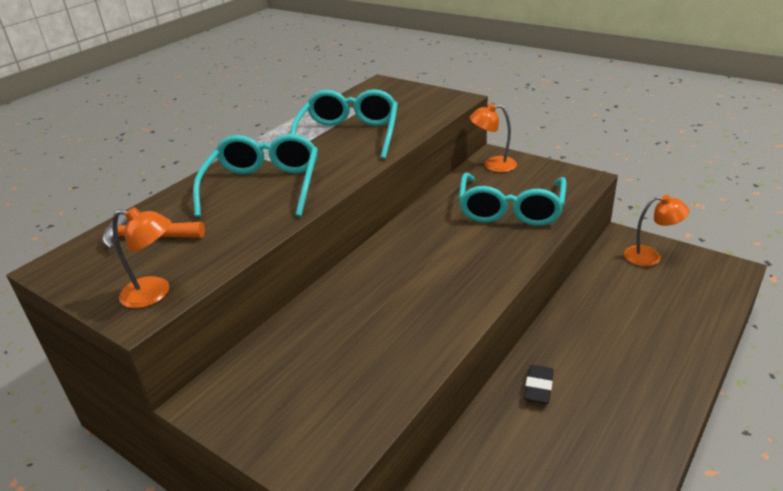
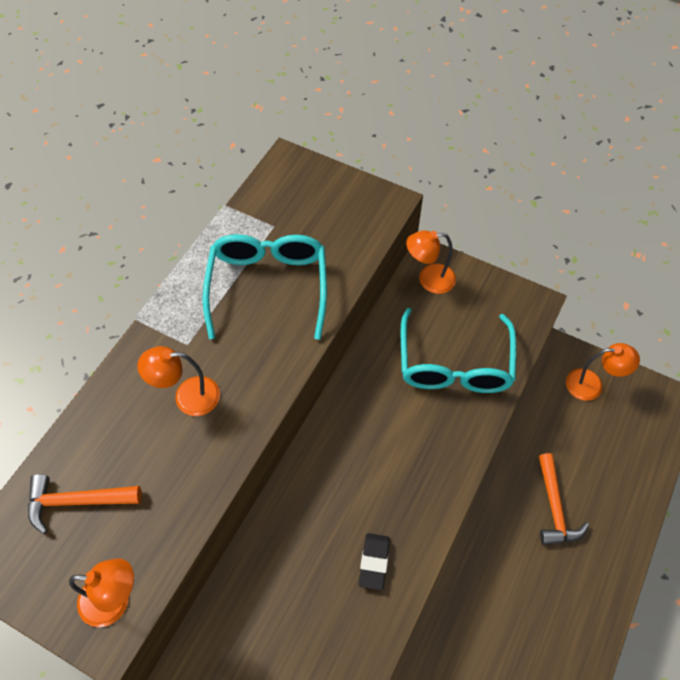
camera: 10 degrees left, 25 degrees up
(263, 186) = (187, 397): turquoise glasses -> orange lamp
(538, 387) = (487, 581): black eraser -> black eraser (374, 562)
(612, 337) = (554, 507): none -> orange hammer

